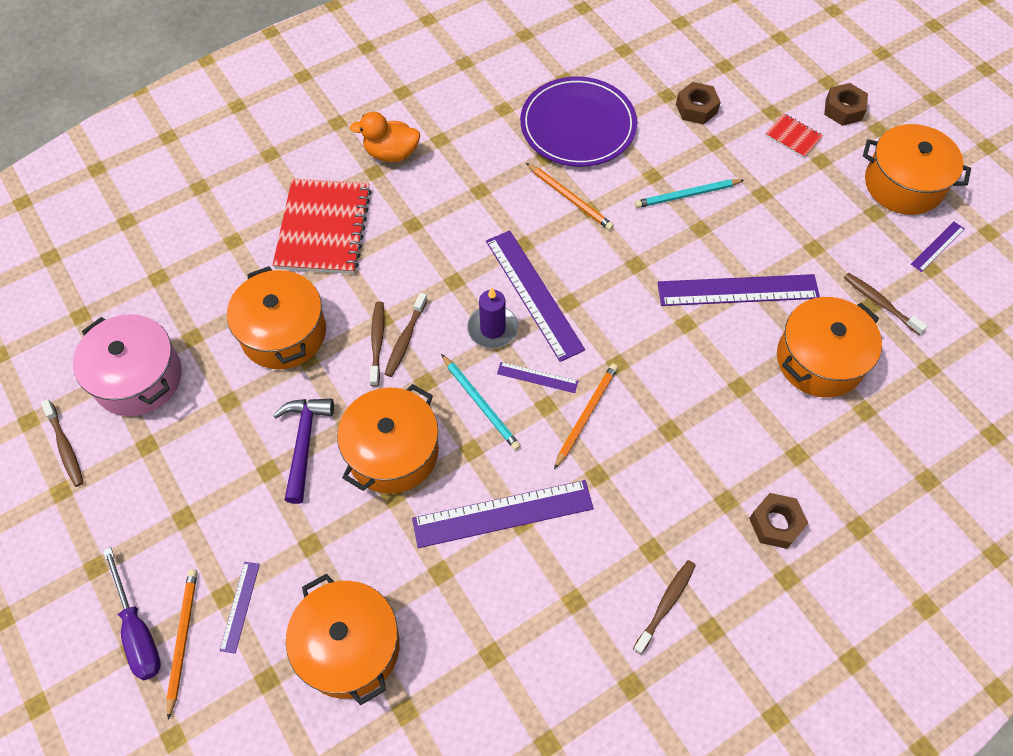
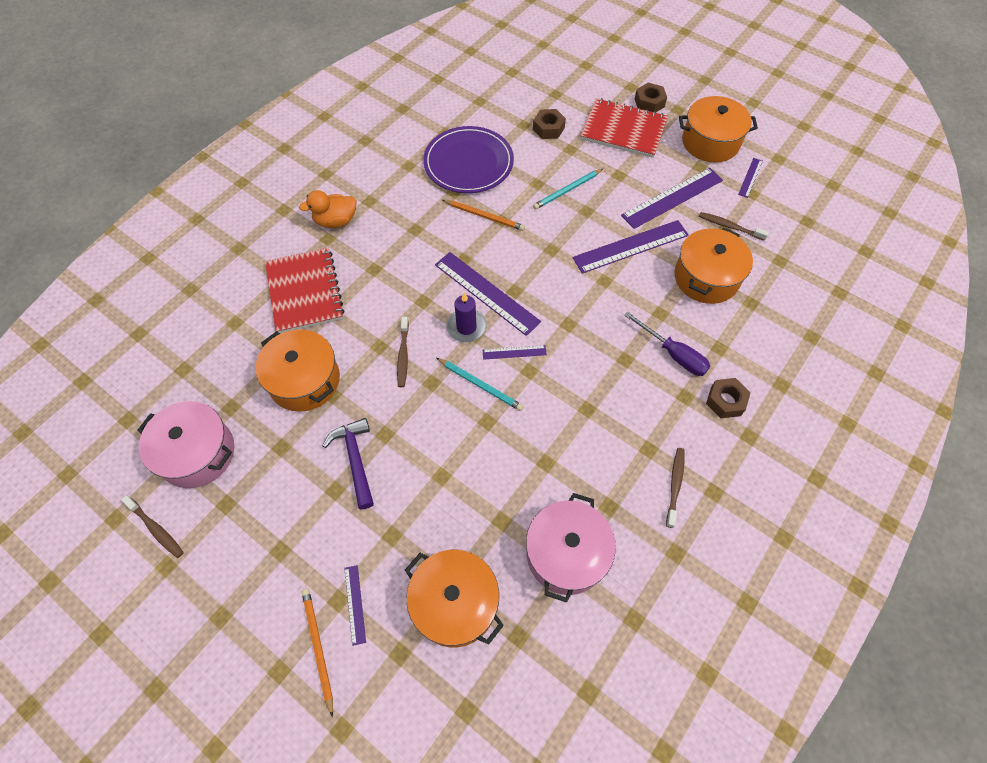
camera: 20 degrees left, 0 degrees up
(138, 631) = (277, 655): purple screwdriver -> purple screwdriver (673, 354)
(377, 342) = (382, 364): brown toothbrush -> none
(392, 452) = (428, 443): orange pot -> none
(499, 638) = (566, 554): none -> pink pot
(503, 513) = (530, 460): purple ruler -> purple ruler (672, 198)
(586, 415) = (561, 368): orange pencil -> none
(793, 137) = (623, 130): red notebook -> red notebook, size x2.19

